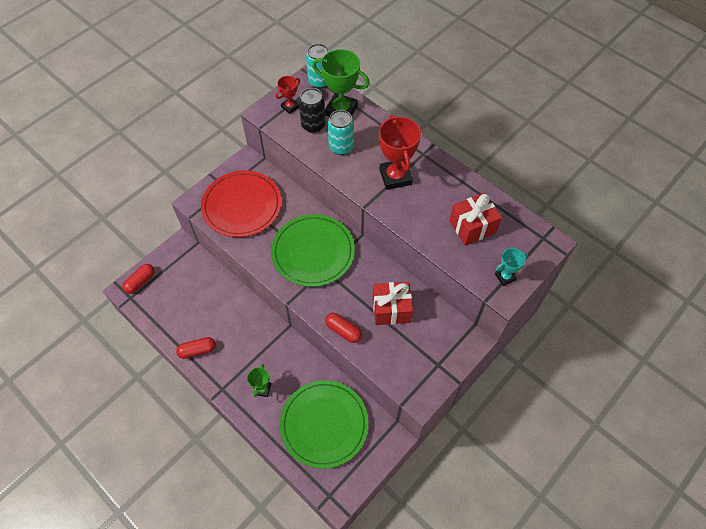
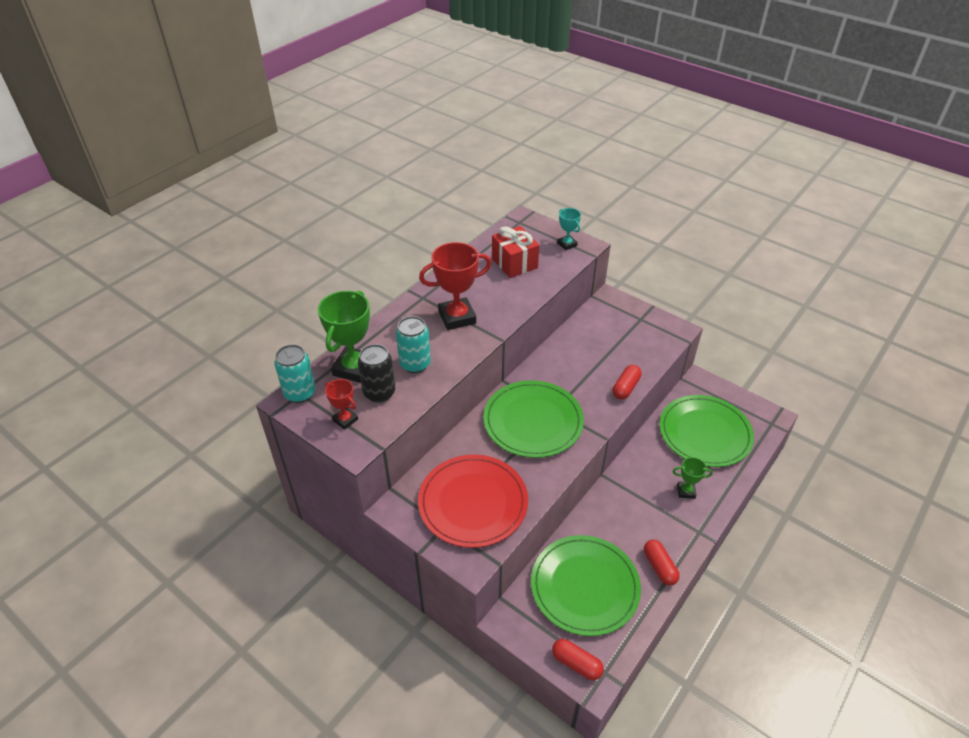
camera: 95 degrees left, 15 degrees down
(193, 296) = (584, 586): none -> green plate
(391, 309) = (591, 352): red gift -> none

